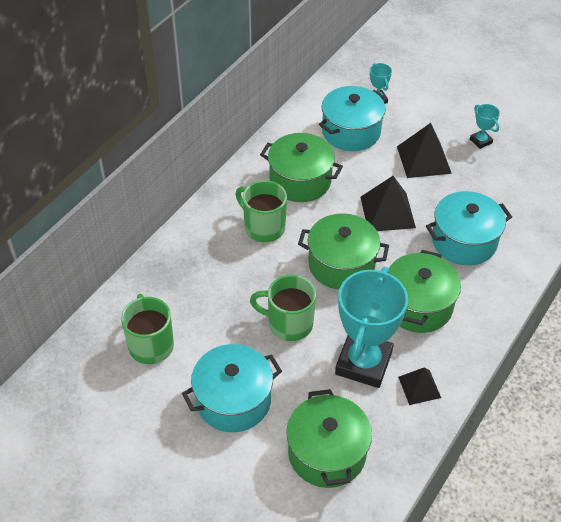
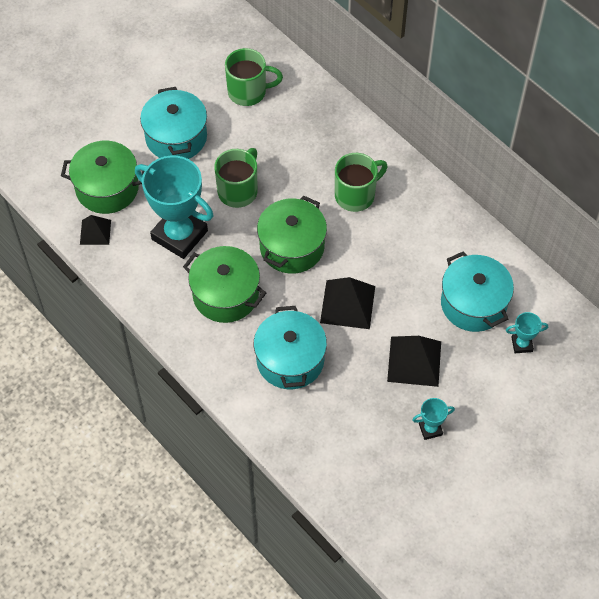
camera: 105 degrees right, 10 degrees up
(300, 181) = (410, 239): green pot -> none
(419, 387) = (142, 269): black pyramid -> black pyramid (95, 232)

